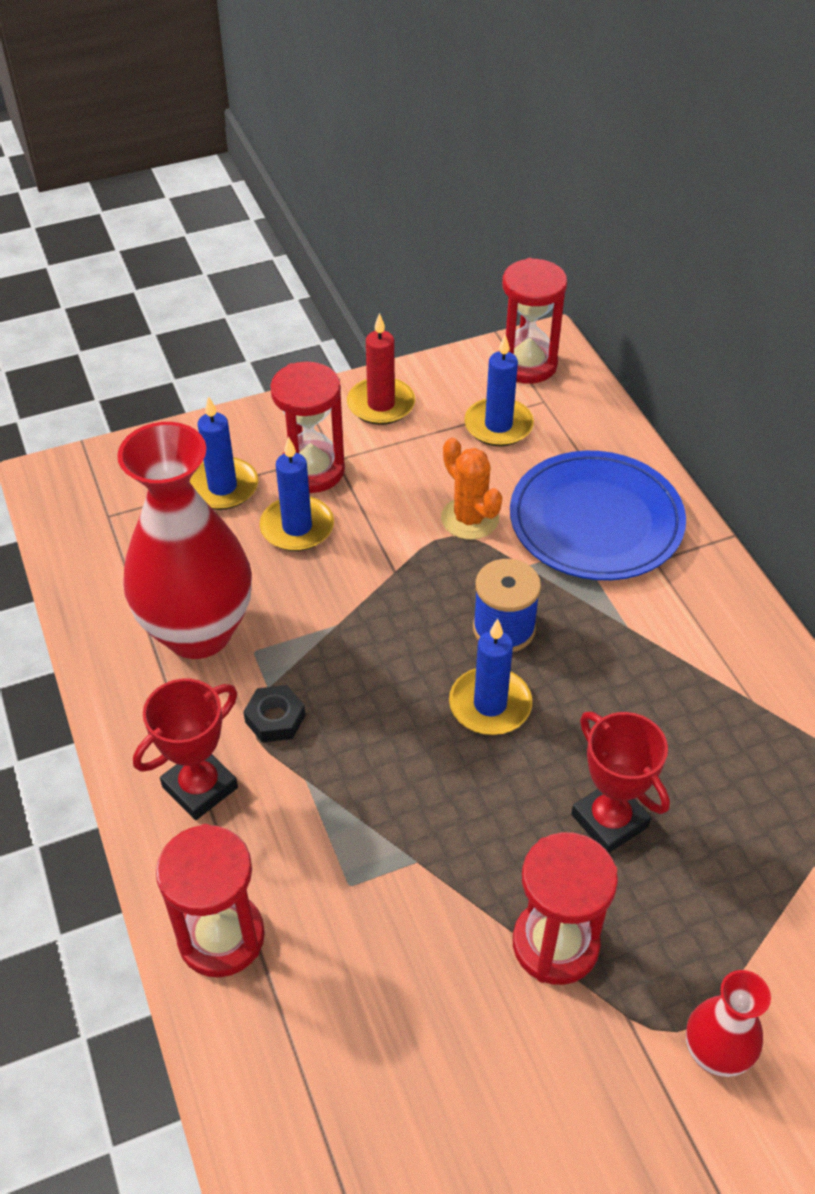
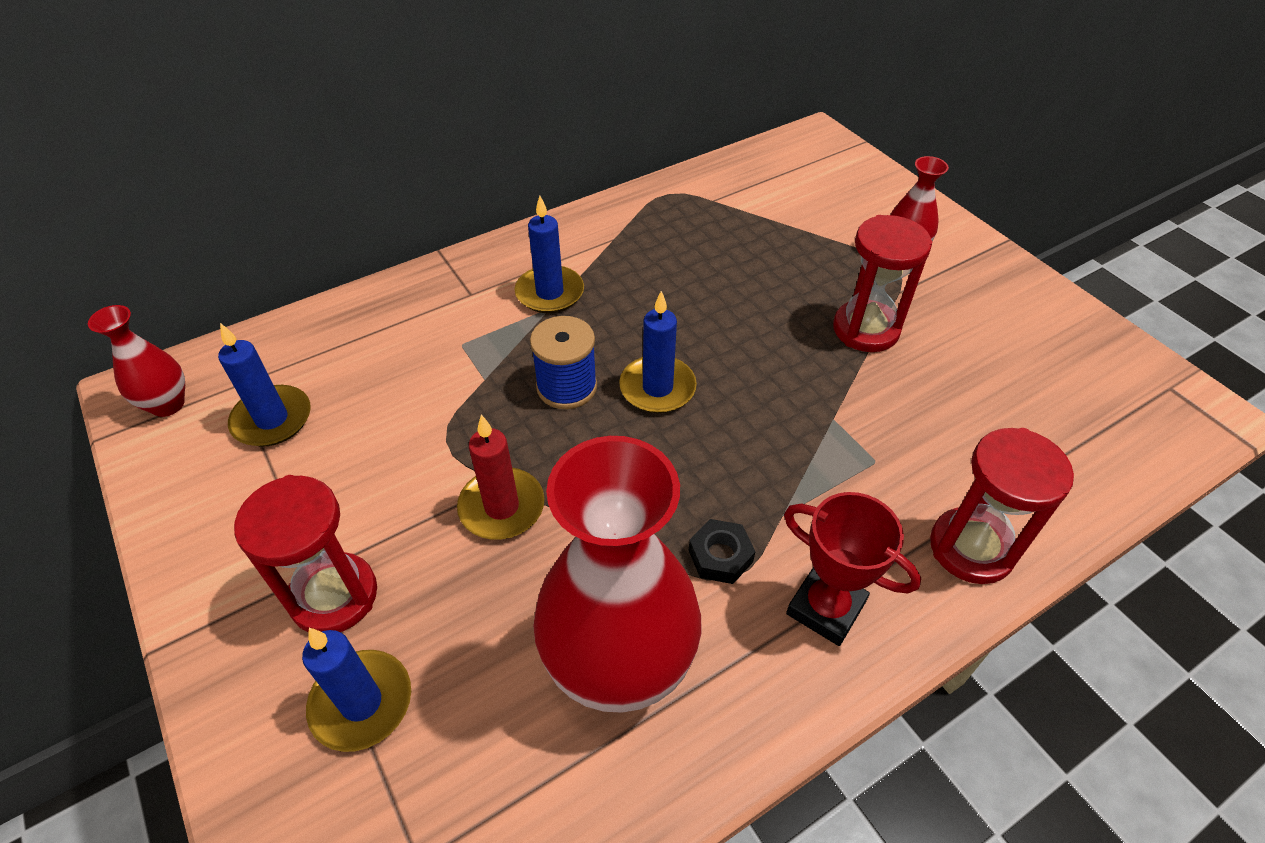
camera: 100 degrees left, 0 degrees up
(297, 527) = (437, 592): blue candle -> blue candle (550, 293)
(381, 404) = (215, 539): red candle -> red candle (502, 507)
(469, 519) = (420, 428): orange cactus -> none
(527, 364) = (167, 404): red hourglass -> red vase
(596, 521) = (422, 333): blue plate -> none
(609, 820) = (749, 307): red trophy -> none

